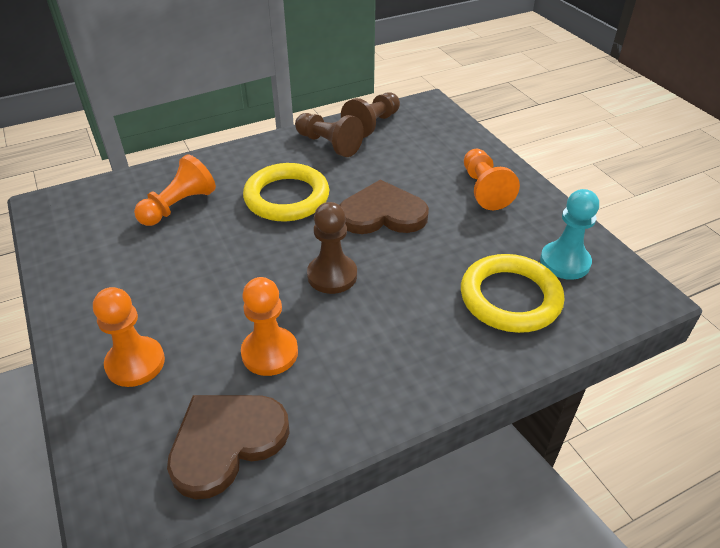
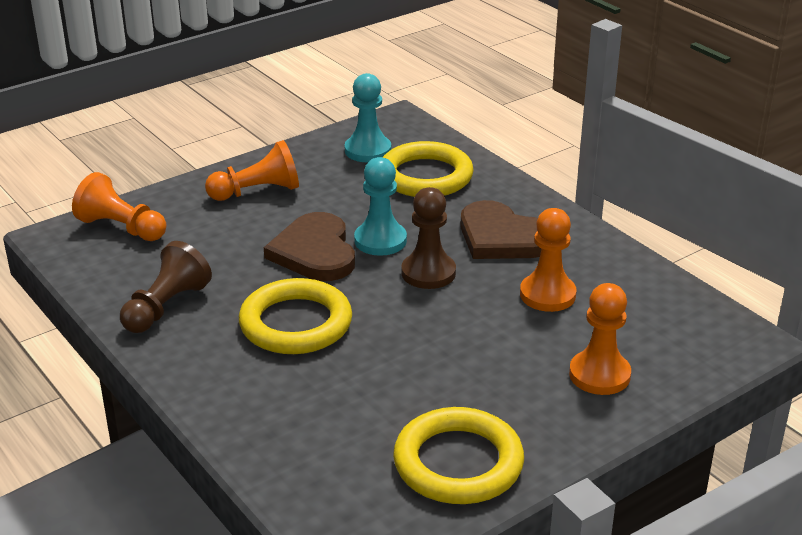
camera: 100 degrees left, 10 degrees down
(89, 258) = (458, 463): none -> yellow ring
(178, 206) = (332, 412): orange pawn -> orange pawn (121, 228)
(226, 442) = (652, 301): brown heart -> brown heart (502, 237)
(372, 125) = (113, 276): brown pawn -> none
(392, 252) = (380, 241): none -> turquoise pawn

